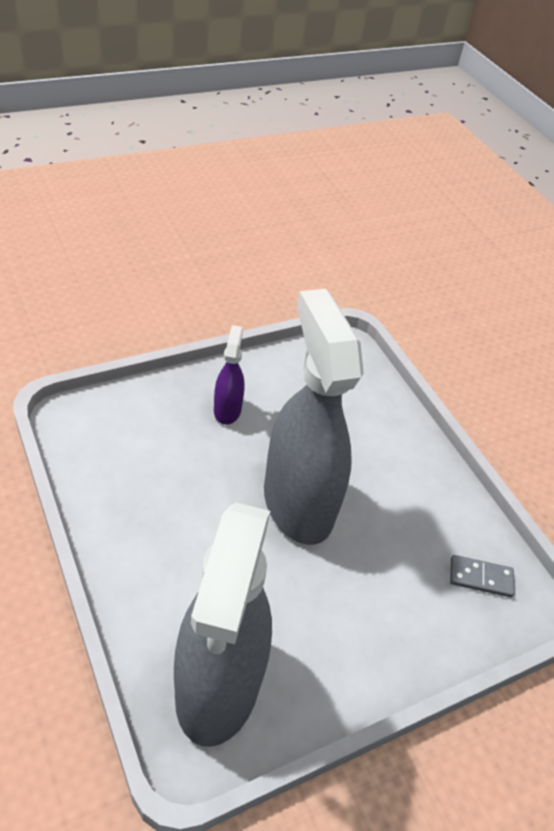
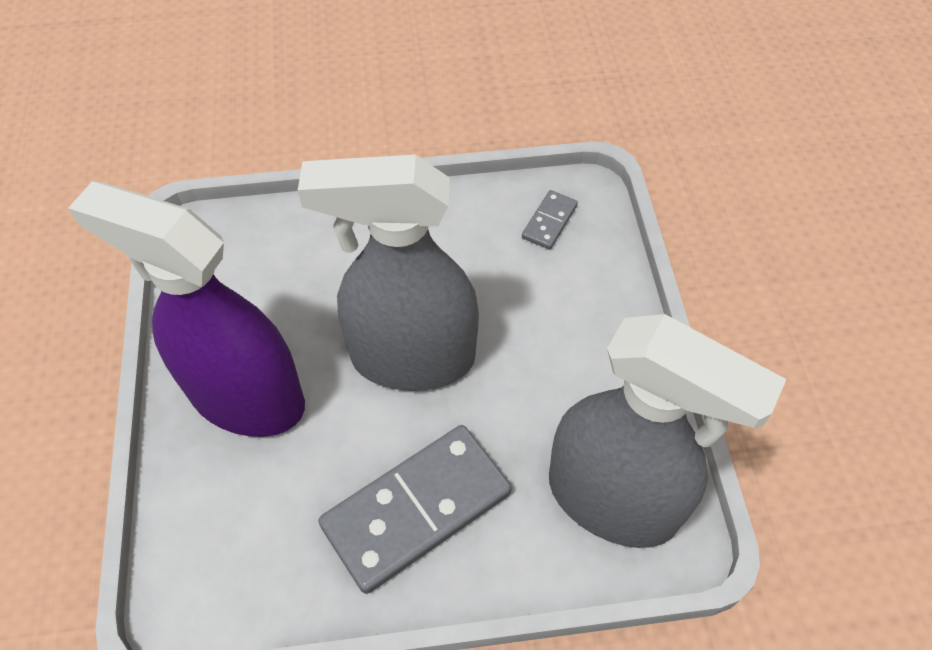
camera: 65 degrees left, 10 degrees up
(170, 536) = (417, 510): none -> grey domino
(227, 410) = (246, 397): purple spray bottle -> purple spray bottle, size x2.24

